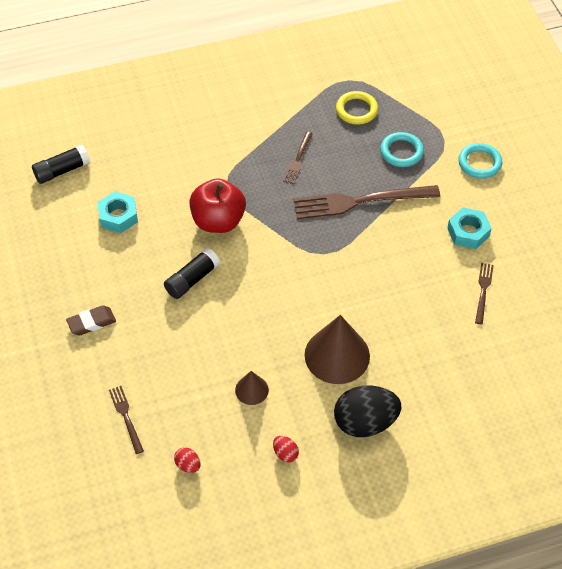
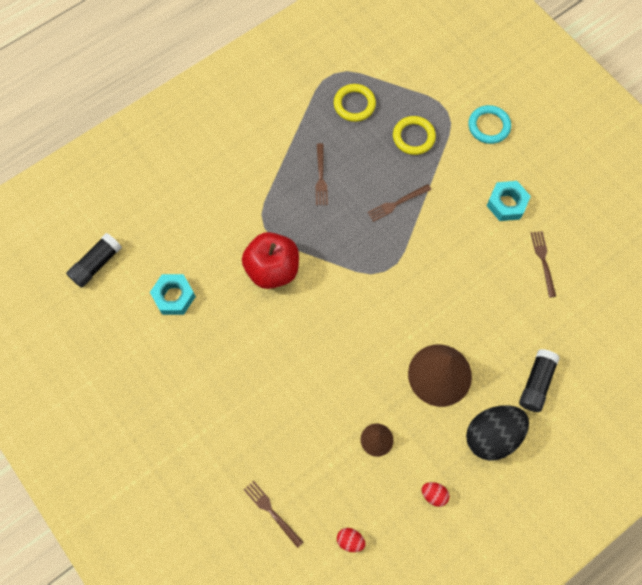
camera: 20 degrees left, 15 degrees up
(91, 322) = (196, 422): brown eraser -> none
(192, 279) = (273, 341): black glue stick -> black glue stick (536, 383)
(361, 201) = (397, 203): brown fork -> brown fork, size x0.48
(401, 152) = (413, 137): turquoise ring -> yellow ring

